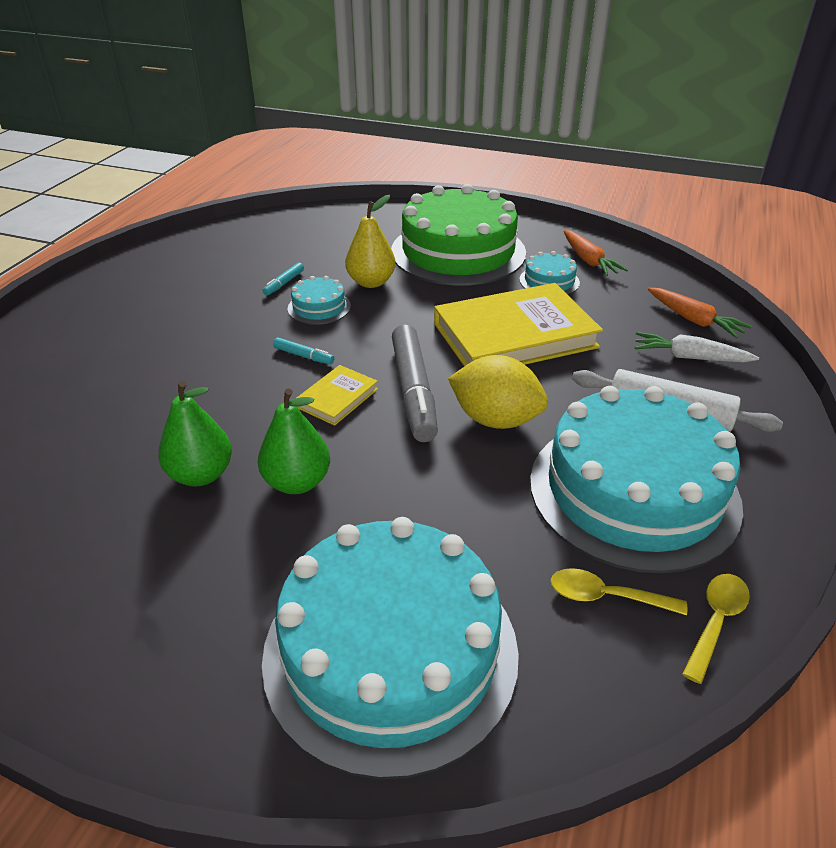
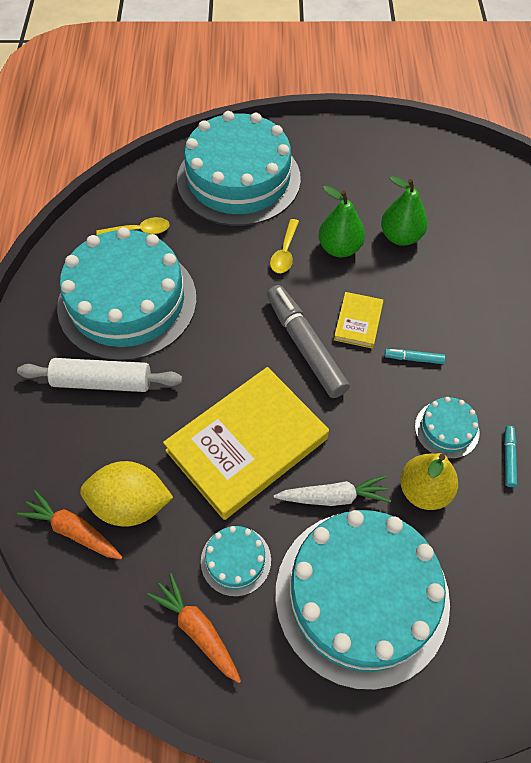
camera: 160 degrees right, 20 degrees up
(458, 251) = (362, 596): green cake -> turquoise cake
(495, 419) = (233, 336): yellow lemon -> yellow lemon (130, 505)
(689, 357) = (82, 462): white carrot -> white carrot (334, 497)
(716, 622) = (81, 233): yellow spoon -> yellow spoon (285, 252)

